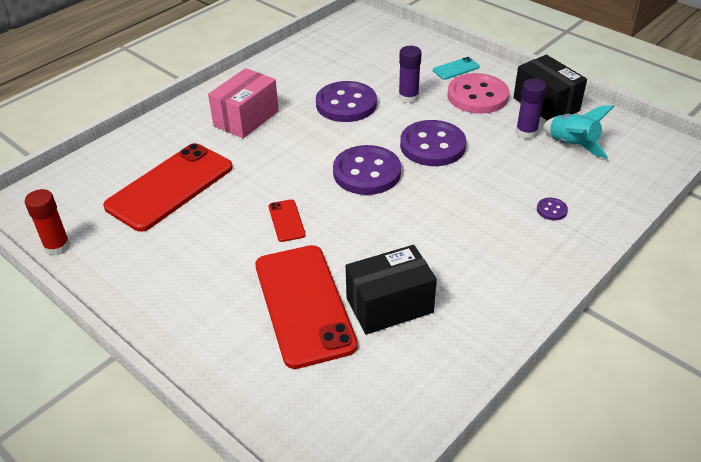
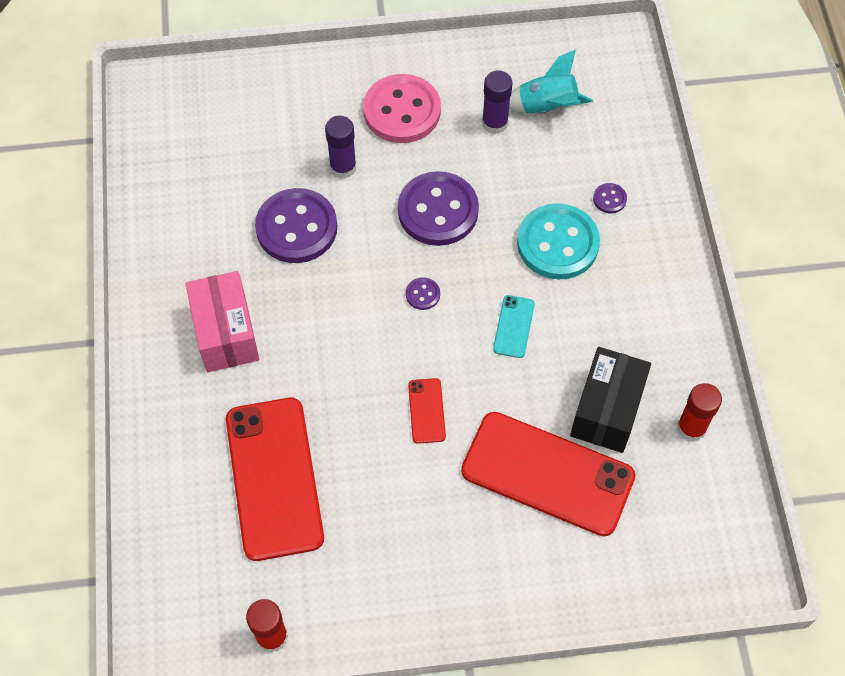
camera: 50 degrees left, 20 degrees up
(286, 221) = (426, 411): red phone -> red phone turned 60 degrees clockwise
(367, 172) = (422, 294): purple button -> purple button, size x0.42
(432, 362) = (691, 428): none -> red glue stick
(456, 69) = (339, 89): turquoise phone -> turquoise phone (513, 326)
(483, 206) = (557, 243): none -> turquoise button
(546, 104) = (471, 71): black box -> none

